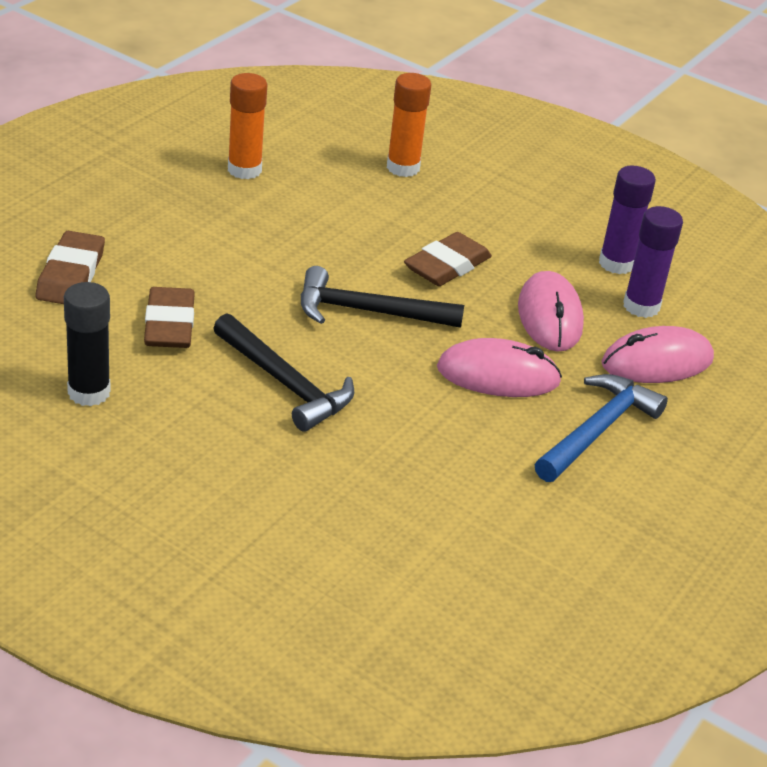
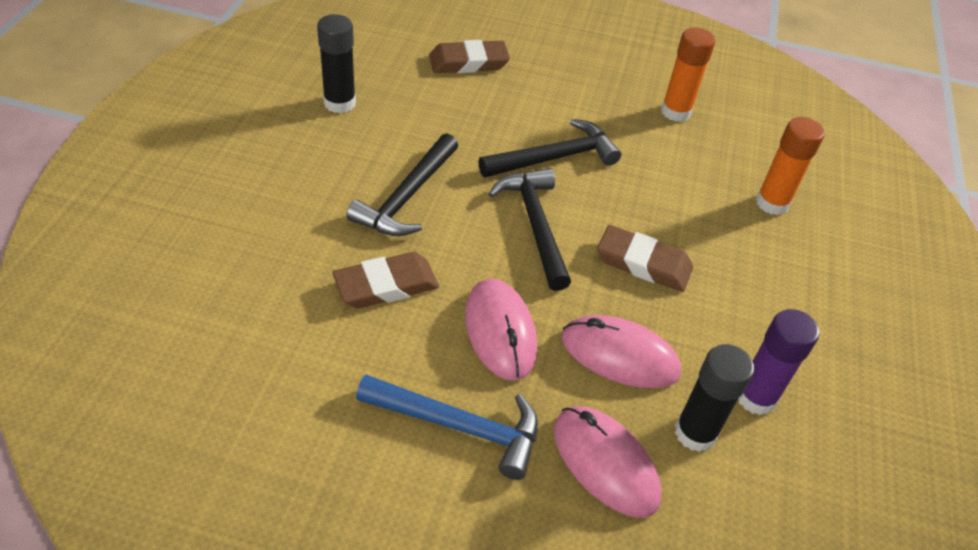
camera: 70 degrees right, 10 degrees up
(169, 324) = (442, 121): brown eraser -> brown eraser (386, 285)
(274, 267) = (555, 158): none -> black hammer
(550, 316) = (620, 355): pink mouse -> pink mouse turned 45 degrees clockwise
(641, 306) = (695, 433): purple glue stick -> black glue stick

